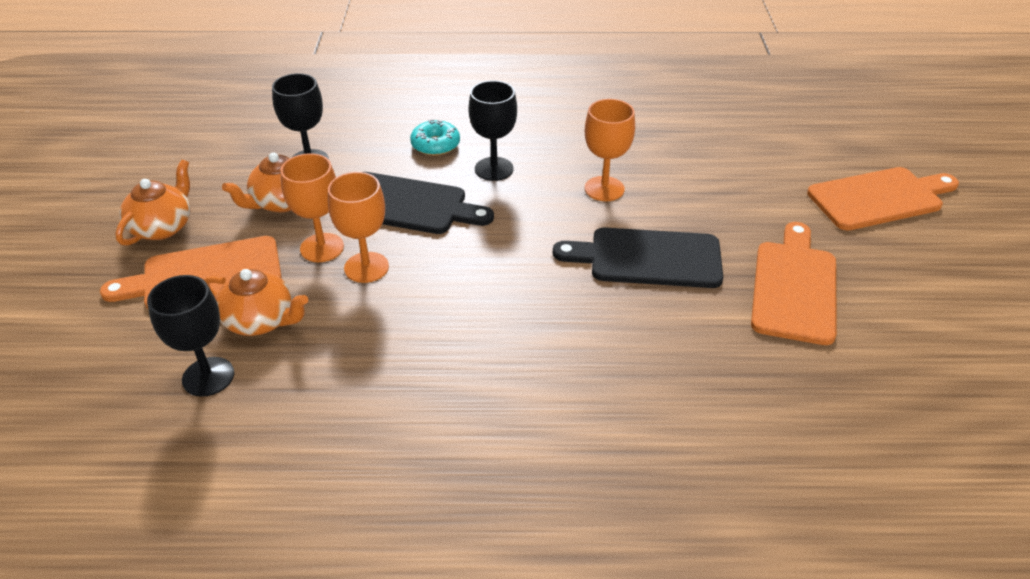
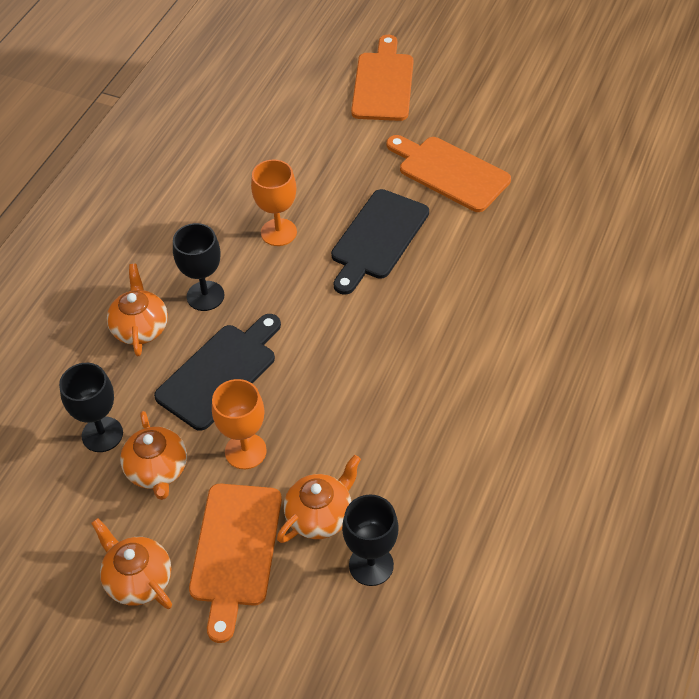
camera: 65 degrees left, 10 degrees up
(366, 267) = (290, 424): orange goblet -> none
(435, 145) = (140, 327): turquoise donut -> orange teapot

